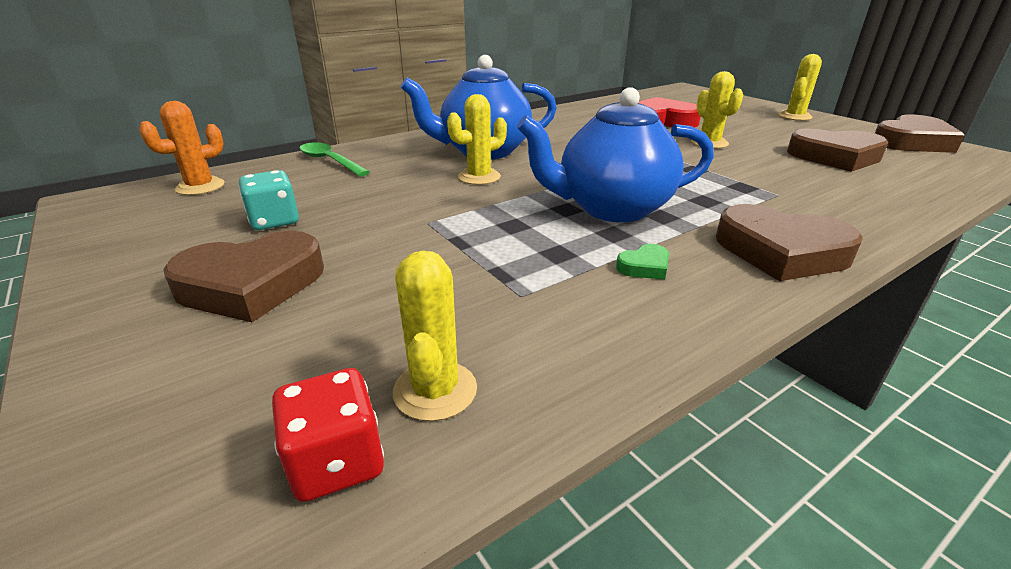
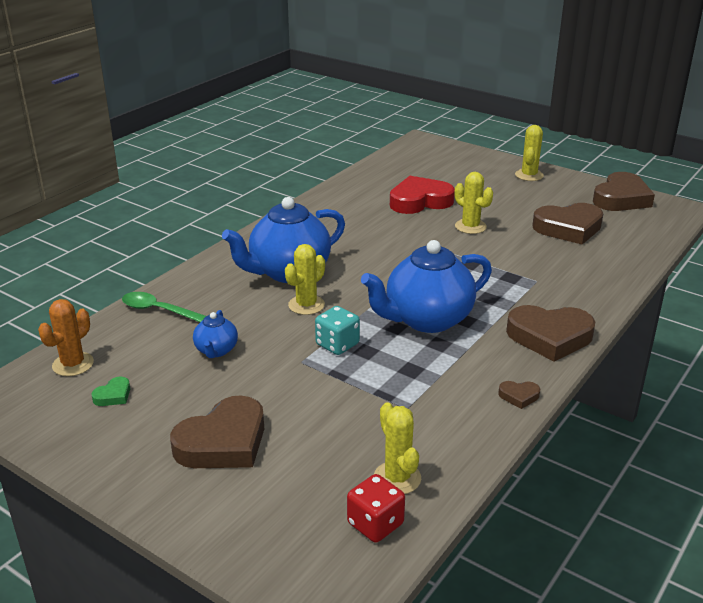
camera: 20 degrees left, 0 degrees up
(274, 221) = (180, 386): turquoise dice -> turquoise dice (337, 344)
(347, 198) = (216, 350): none -> blue teapot
(644, 267) = (471, 368): green heart -> green heart (113, 395)
(705, 315) = (519, 396): none -> brown heart

